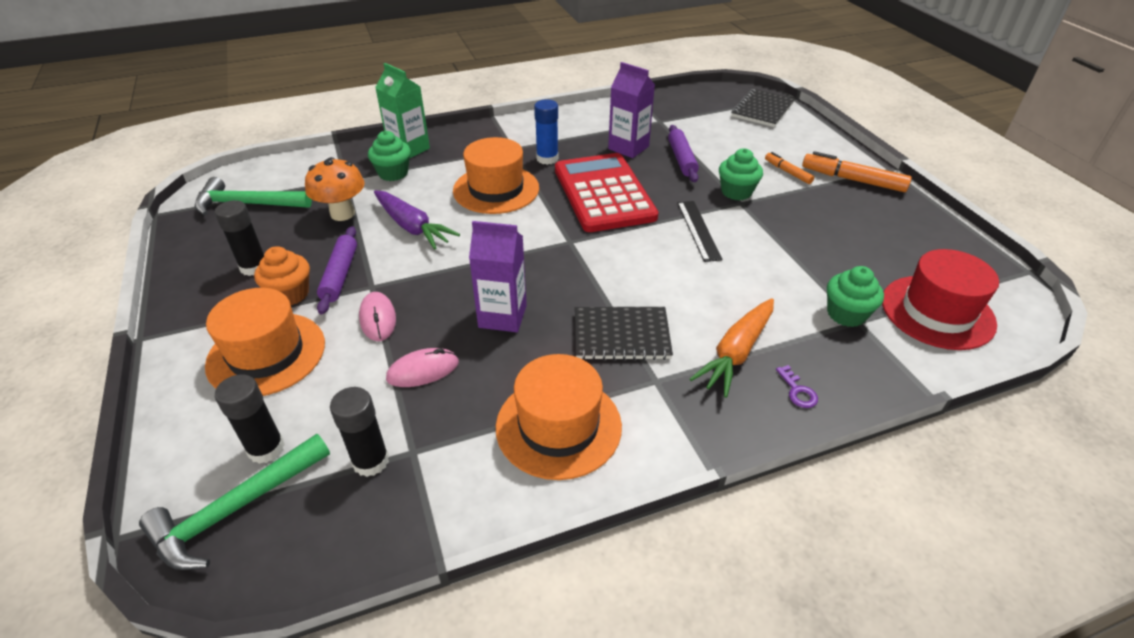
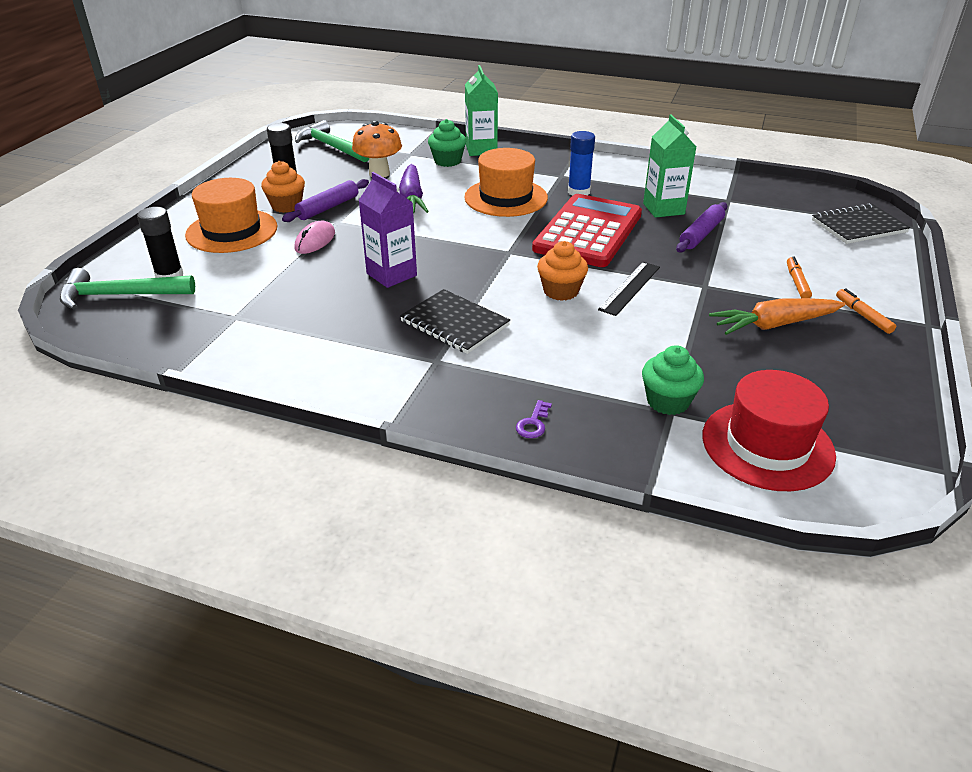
camera: 40 degrees right, 5 degrees down
(371, 461) = (208, 309): black glue stick -> none
(423, 370) = (300, 280): pink mouse -> none
(558, 426) = (333, 350): orange hat -> none
(628, 148) = (663, 209): purple carton -> green carton
(657, 259) = (561, 291): none -> orange cupcake
(736, 192) = (714, 276): green cupcake -> none
(736, 353) = (524, 376): orange carrot -> orange carrot (774, 325)
(853, 180) = (863, 315): orange marker -> orange marker, size x0.57

